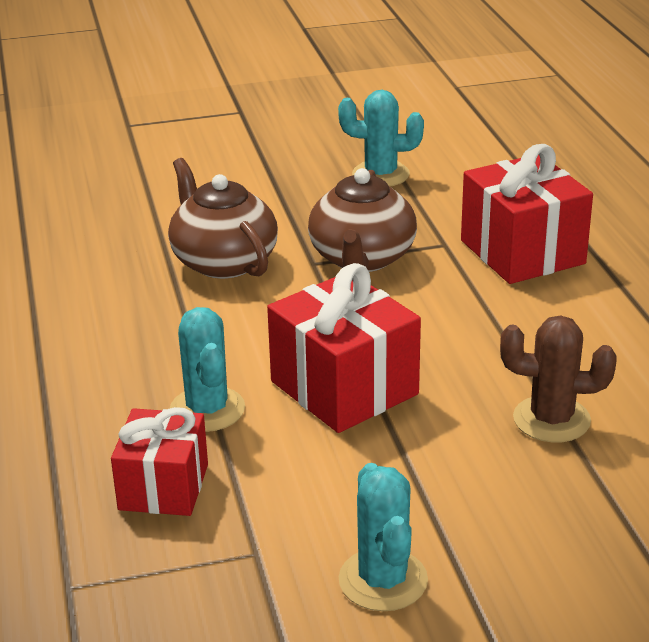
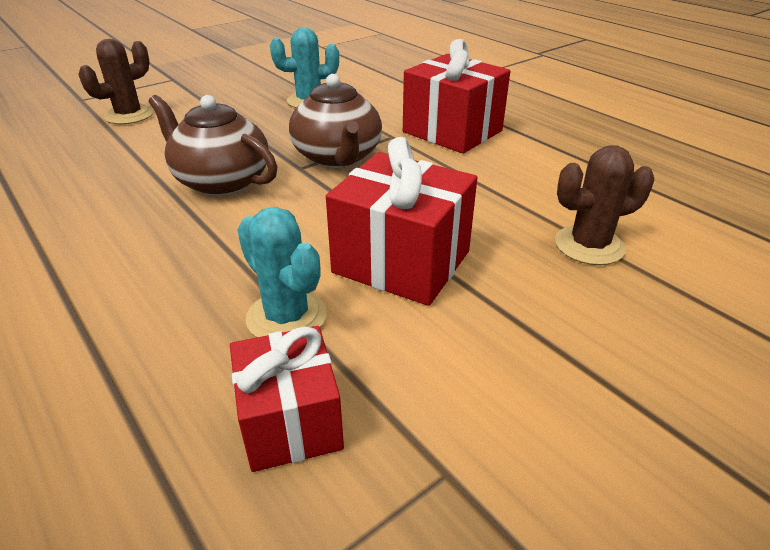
camera: 25 degrees left, 5 degrees up
(169, 157) = (129, 115): none -> brown cactus
(383, 580) = (601, 458): turquoise cactus -> none

